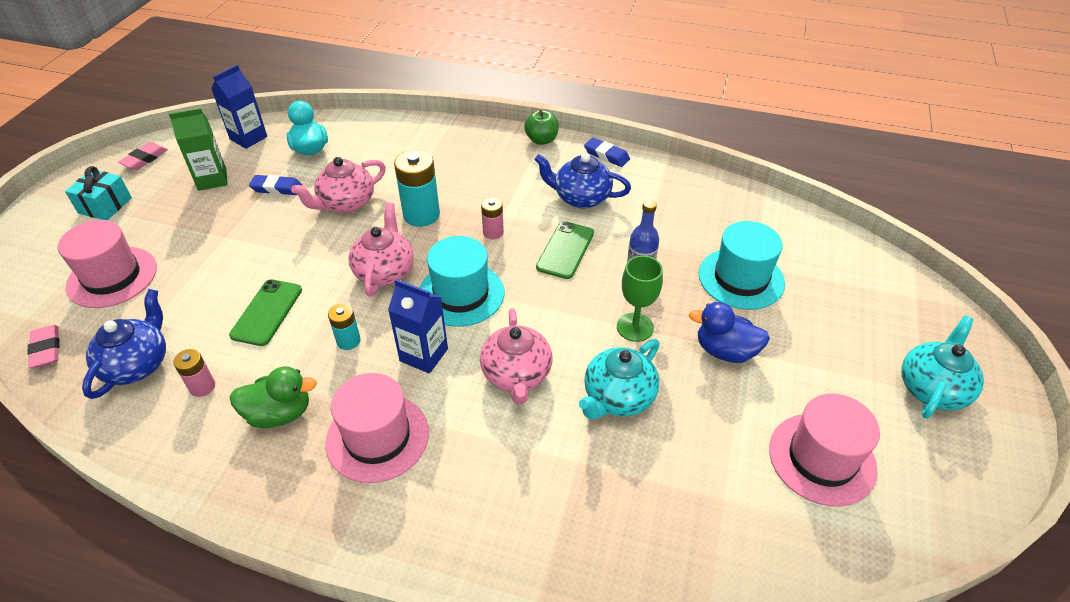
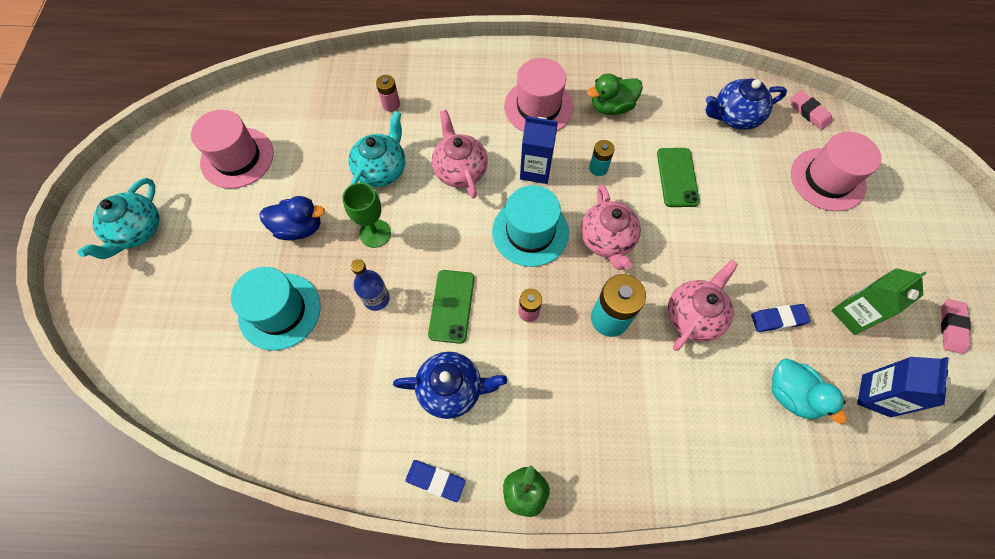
camera: 165 degrees right, 20 degrees up
(105, 205) = (918, 252): turquoise gift -> none
(137, 364) = (735, 116): blue teapot -> blue teapot turned 75 degrees clockwise
(202, 387) = (677, 112): pink battery -> pink battery (391, 105)

